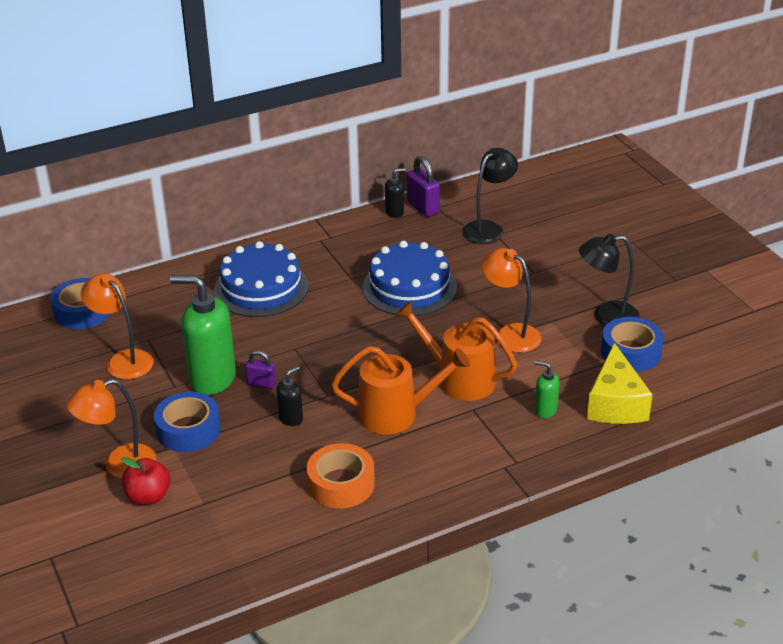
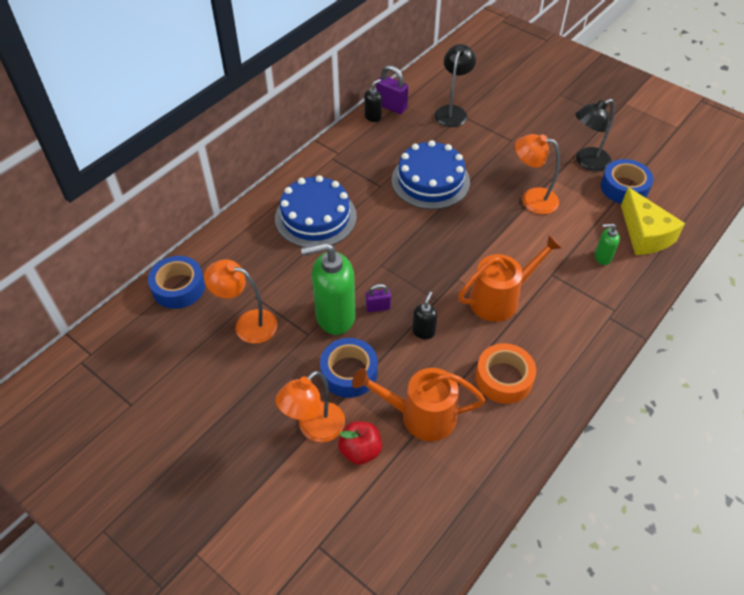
camera: 25 degrees left, 15 degrees up
(459, 379) = (523, 251): orange watering can -> orange watering can (420, 415)

